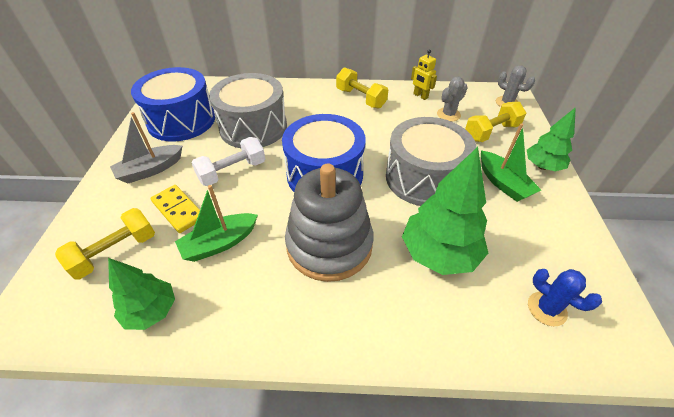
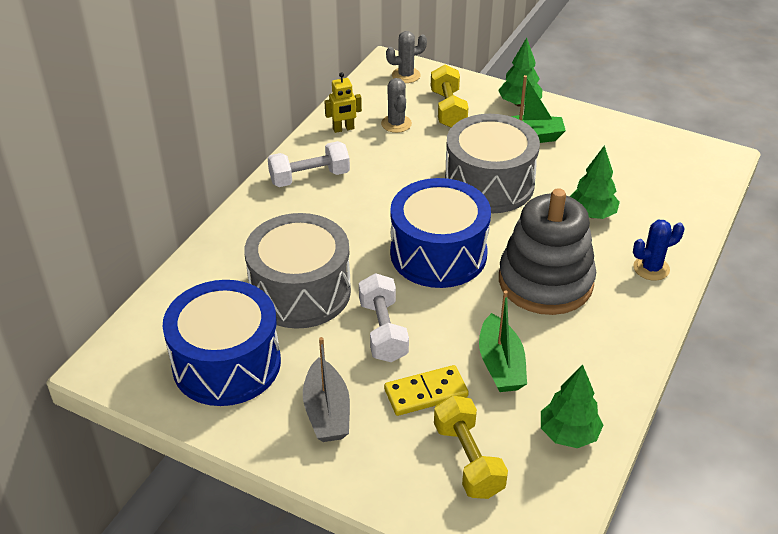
camera: 65 degrees left, 5 degrees down
(360, 98) = (309, 177): yellow dumbbell -> white dumbbell
(439, 253) = (591, 214): green tree -> green tree, size x0.62
(546, 309) = (672, 181): blue cactus -> blue cactus (651, 268)

